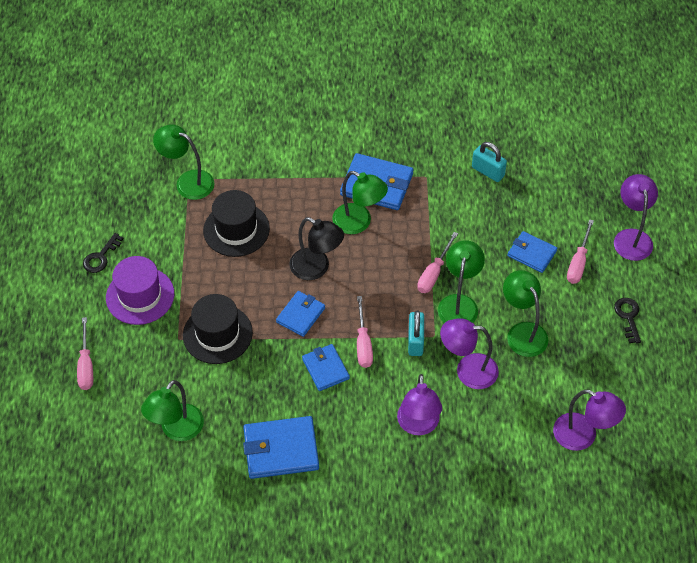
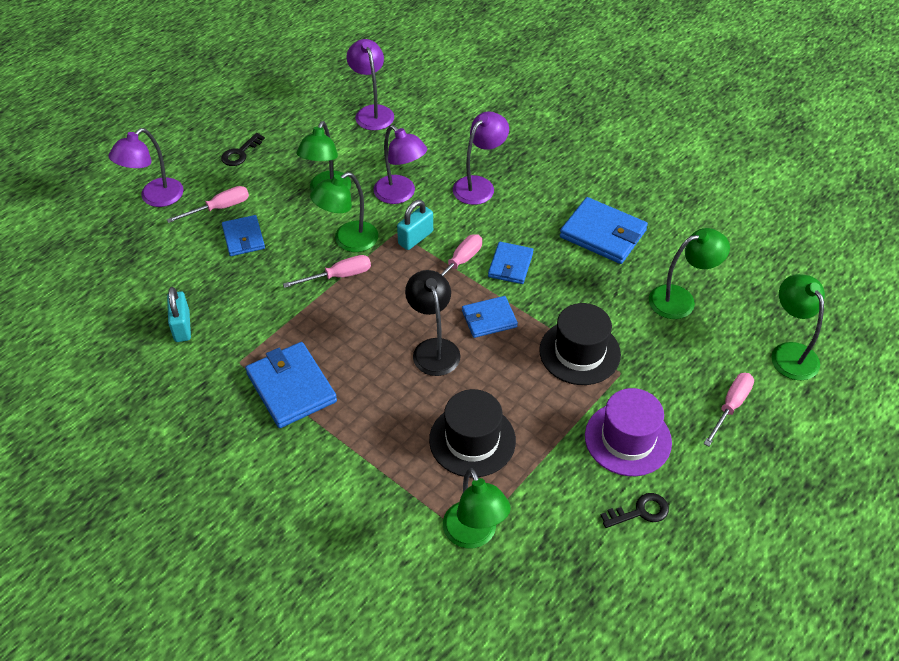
camera: 140 degrees left, 5 degrees down
(359, 223) = (350, 363): green lamp -> green lamp (789, 353)

